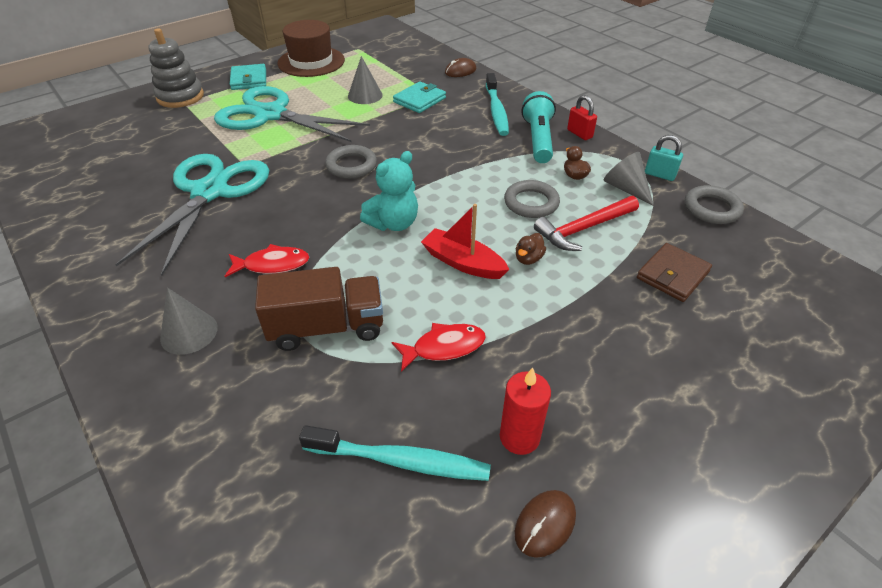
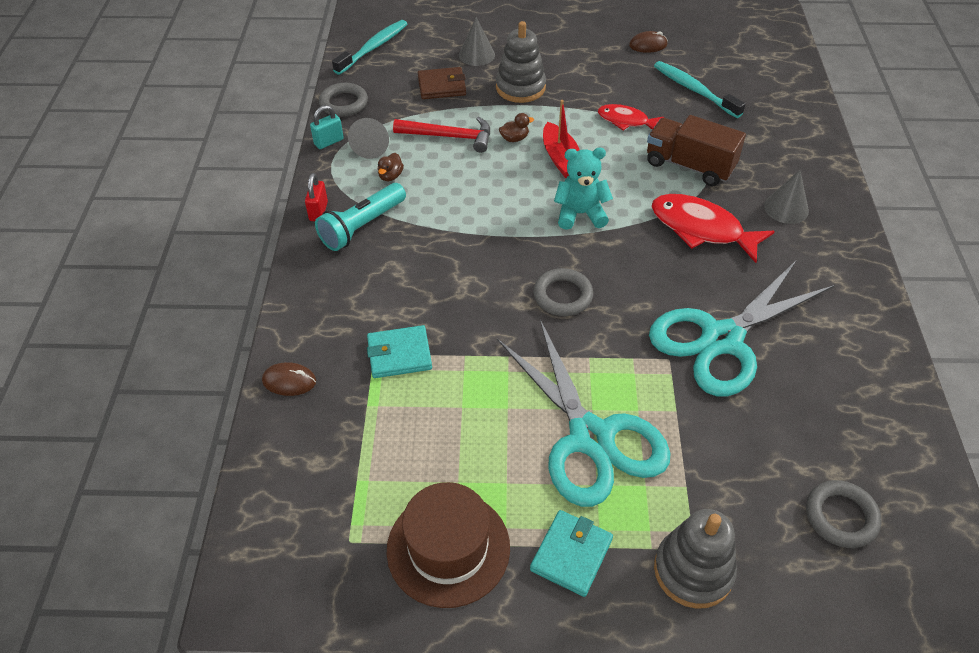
camera: 140 degrees left, 5 degrees up
(272, 264) = (701, 229): red fish -> red fish, size x1.64
(365, 95) = (450, 405): grey cone -> grey cone (476, 55)
(496, 111) = (346, 285): turquoise toothbrush -> turquoise toothbrush (373, 47)
(519, 437) = (627, 71): red candle -> none
(531, 203) = (457, 173): grey ring -> grey ring (841, 516)
(602, 322) = (520, 88): none -> grey stacking toy
(659, 175) = (329, 142): turquoise padlock -> turquoise padlock turned 75 degrees clockwise

